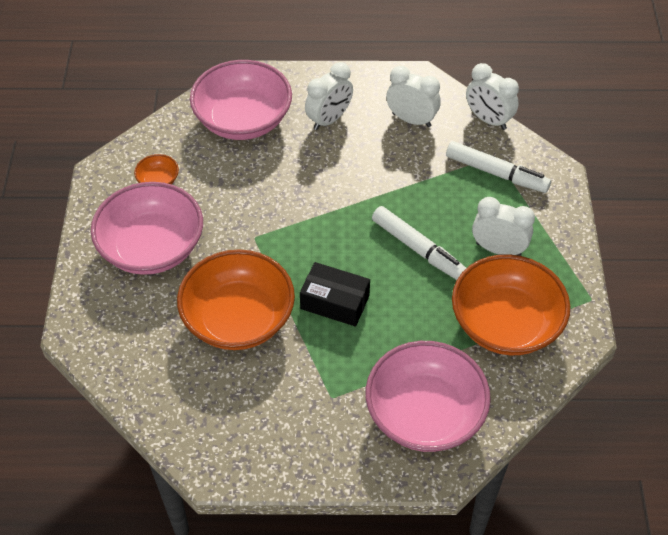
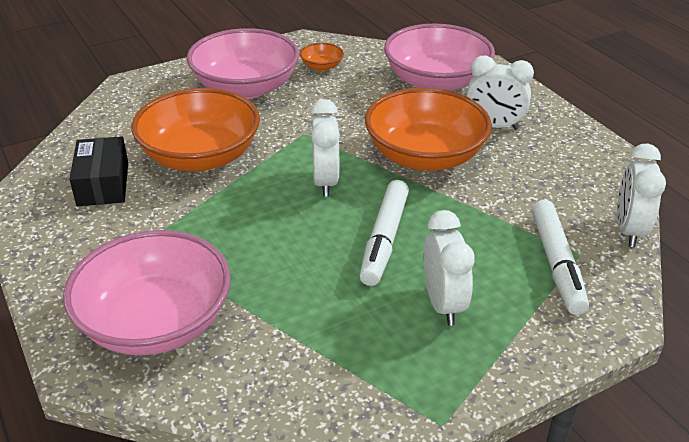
camera: 60 degrees right, 15 degrees down
(335, 302) = (264, 206): black box -> black box (103, 184)
(411, 120) = (558, 175): white clock -> white clock (325, 182)
(505, 323) = (334, 349): orange bowl -> orange bowl (424, 156)

